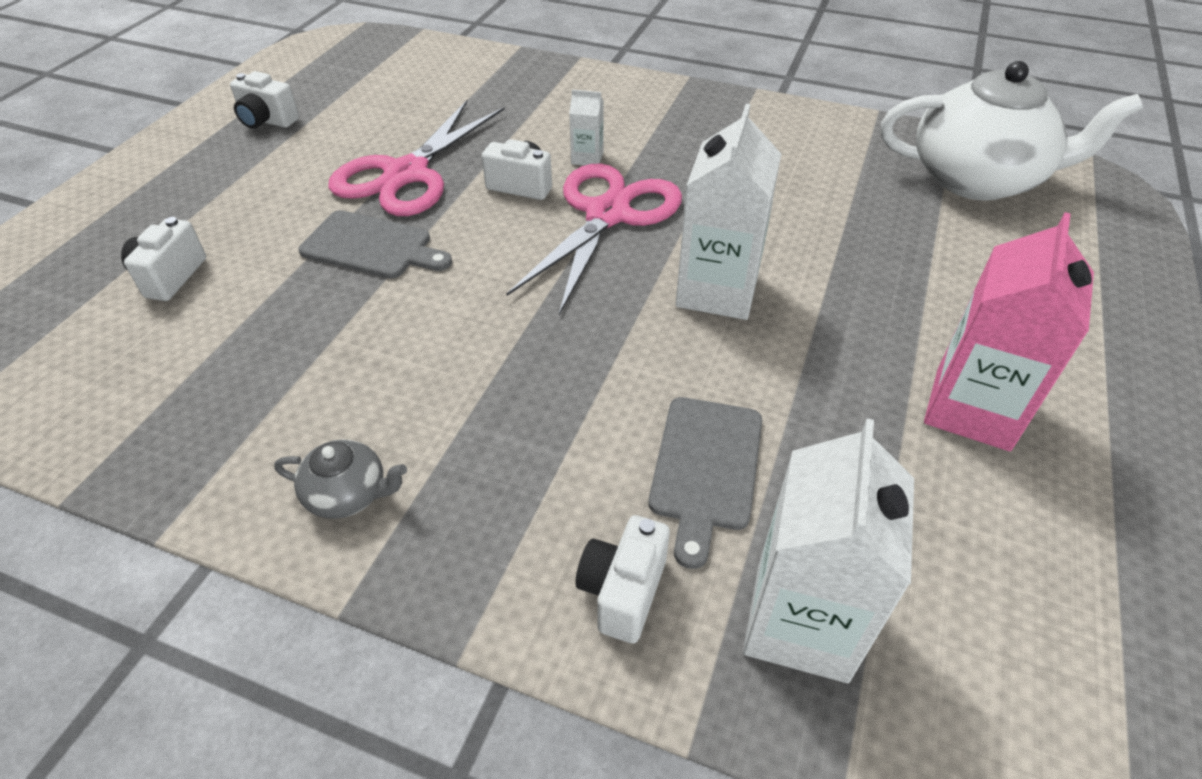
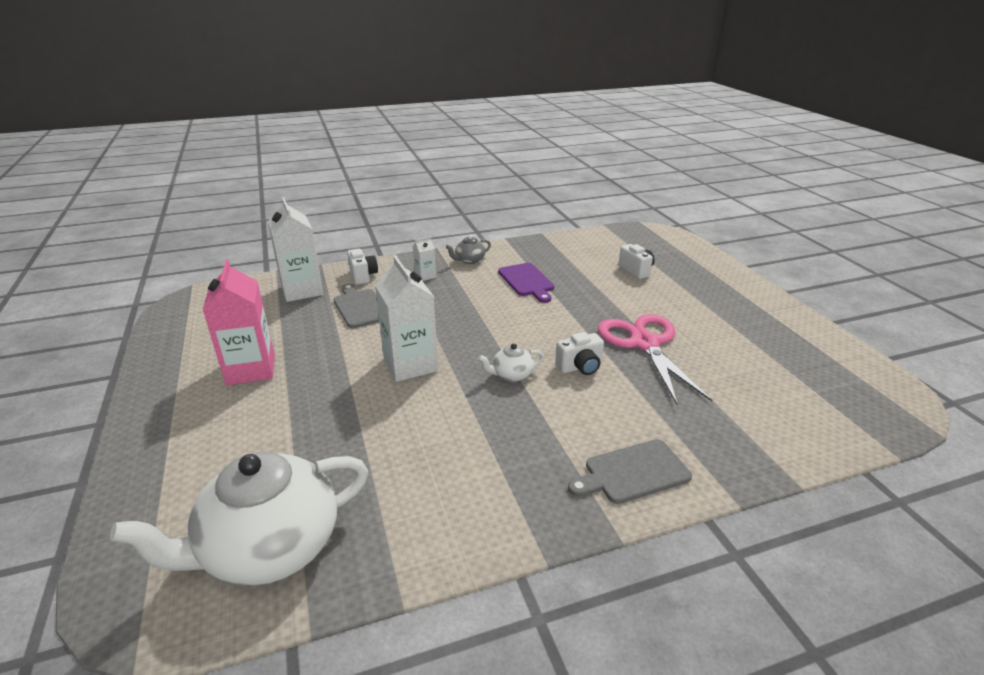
camera: 140 degrees right, 15 degrees down
(267, 121) = (770, 333): white camera -> none
(352, 356) = (527, 281): none -> purple cutting board
(372, 246) = (591, 310): grey cutting board -> grey cutting board (632, 472)
(587, 158) = (574, 404): white carton -> white carton (425, 276)
(607, 215) = (511, 375): pink scissors -> white teapot

